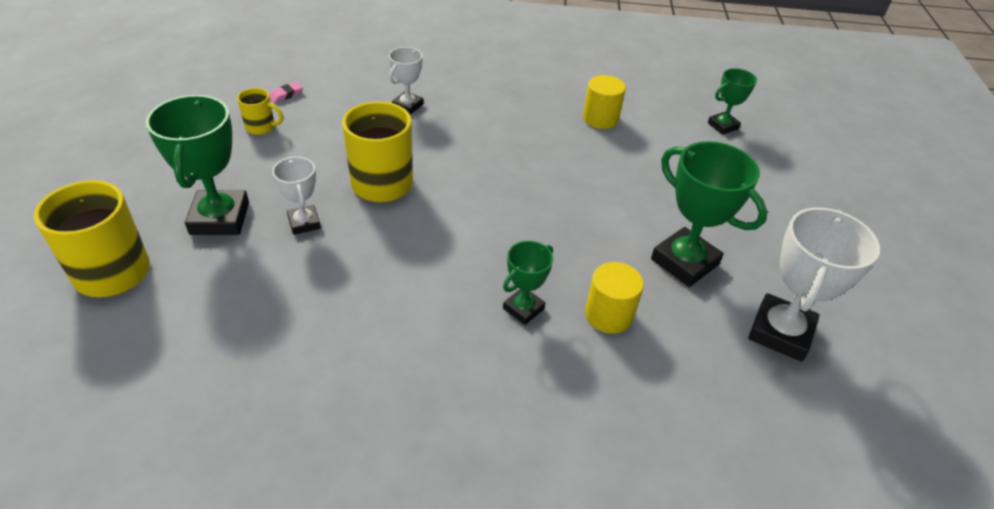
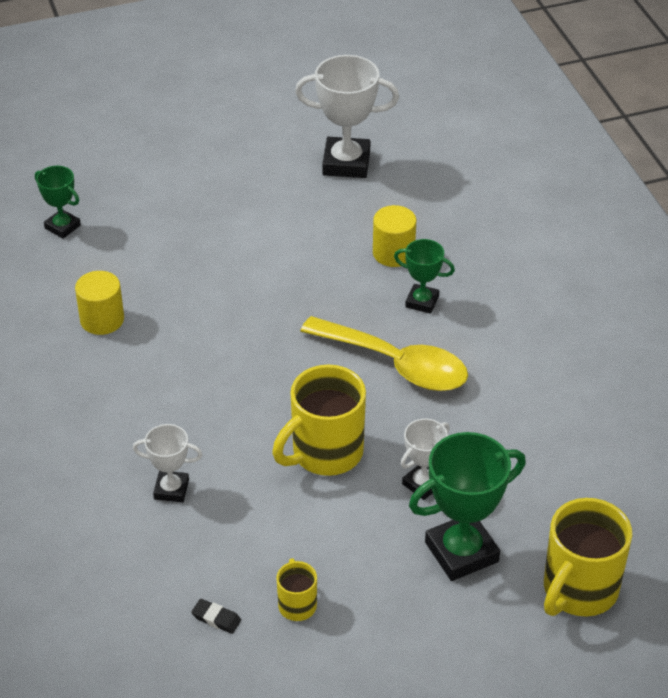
camera: 110 degrees left, 0 degrees up
(286, 95) = (216, 618): pink eraser -> black eraser
(450, 257) = (395, 364): none -> yellow spoon
(684, 262) = (300, 222): green trophy -> none

